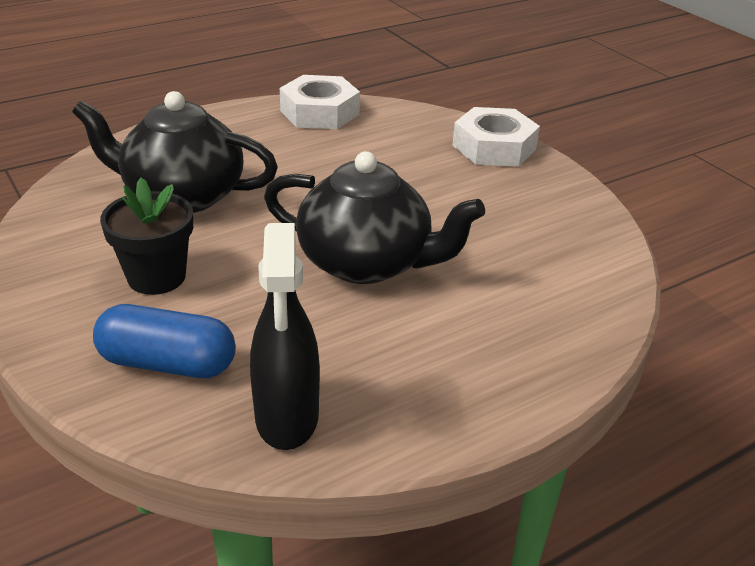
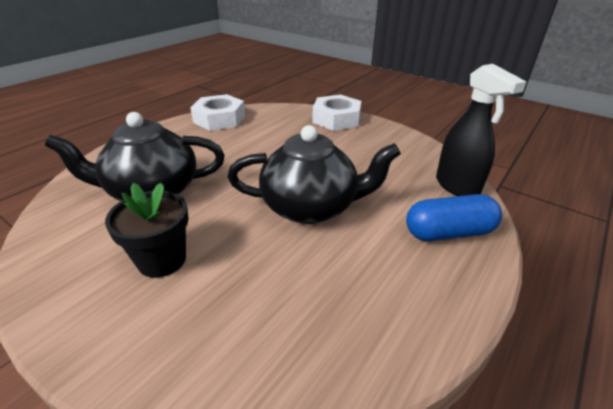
camera: 20 degrees left, 0 degrees up
(168, 363) = (209, 335): blue capsule -> blue capsule (448, 232)
(287, 418) = (334, 352): black spray bottle -> black spray bottle (457, 186)

